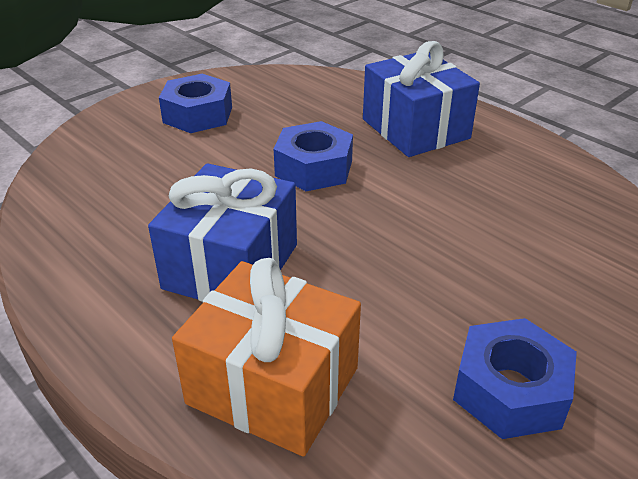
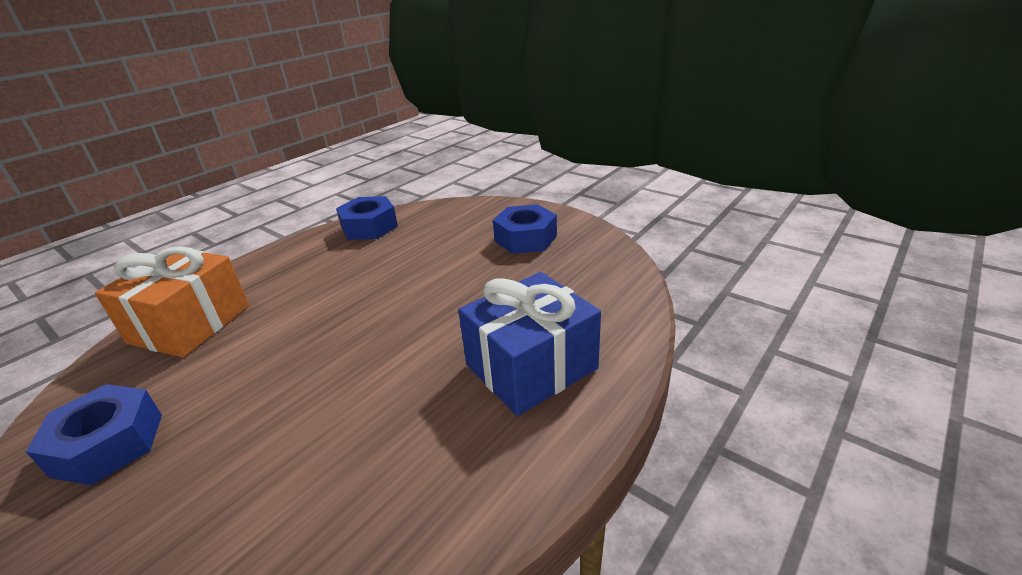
camera: 85 degrees right, 5 degrees down
(231, 266) = (314, 289): blue gift -> none
(314, 168) = (443, 307): blue nut -> blue nut (369, 227)

